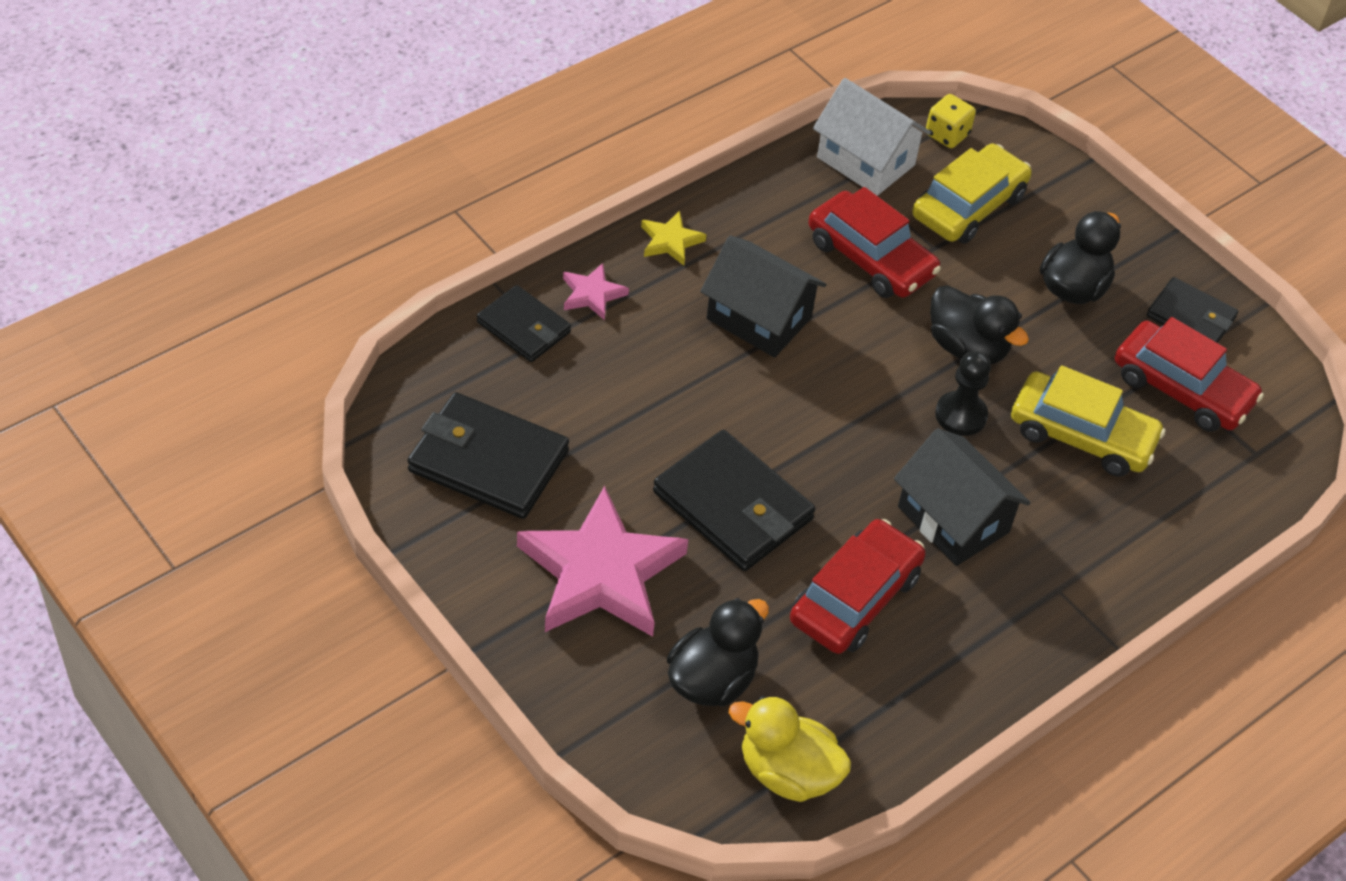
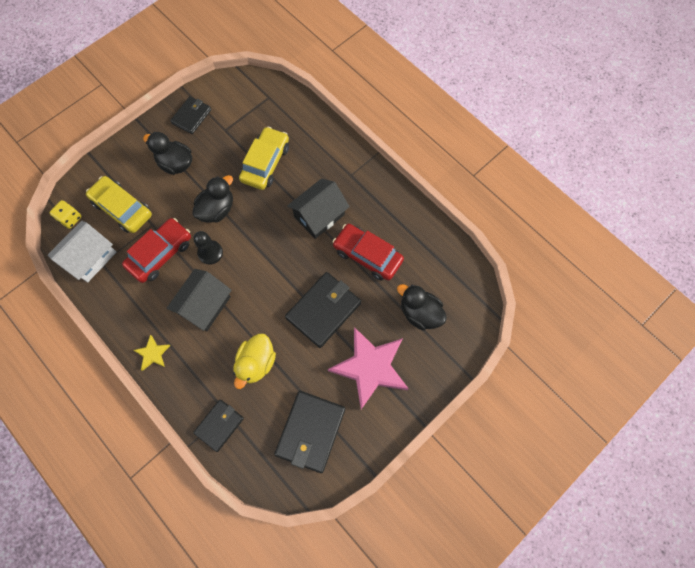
camera: 90 degrees left, 20 degrees up
(592, 294) = (193, 391): pink star -> none
(787, 772) = (459, 279): yellow duck -> yellow duck (256, 363)
(960, 415) = (259, 212): black pawn -> black pawn (210, 253)
(1182, 389) = (235, 123): red car -> none

